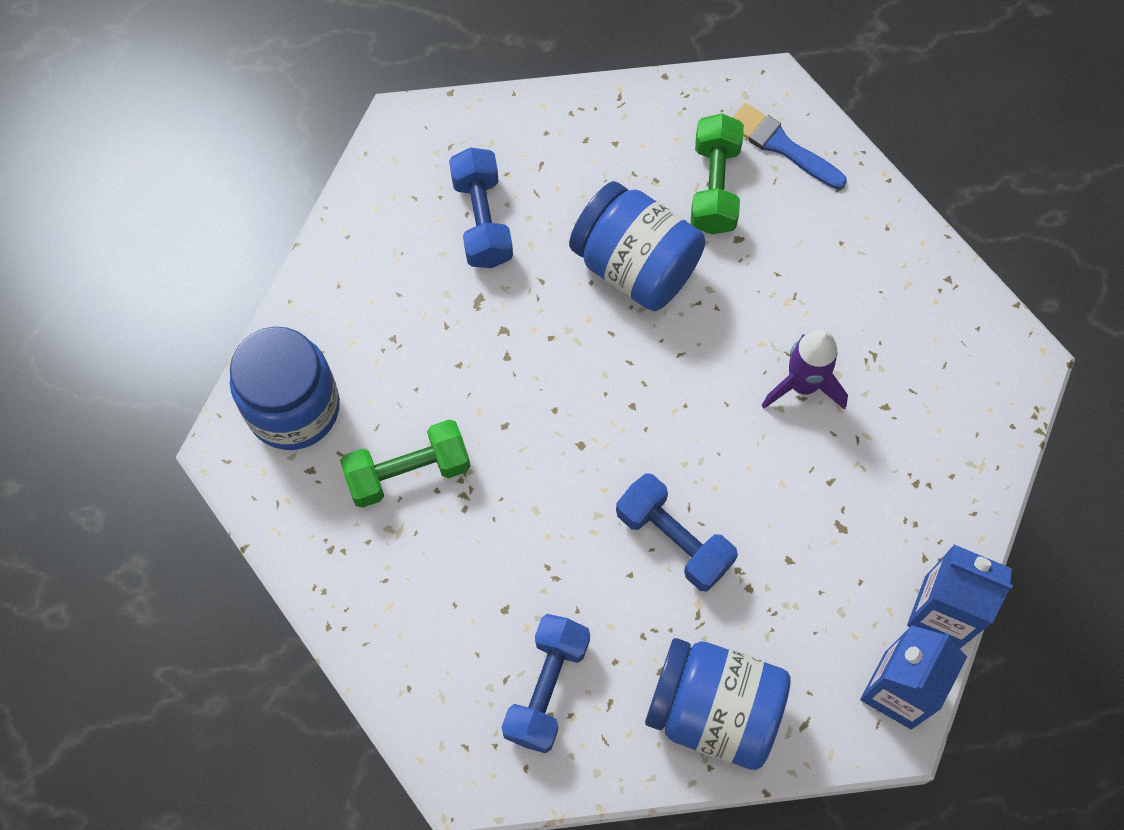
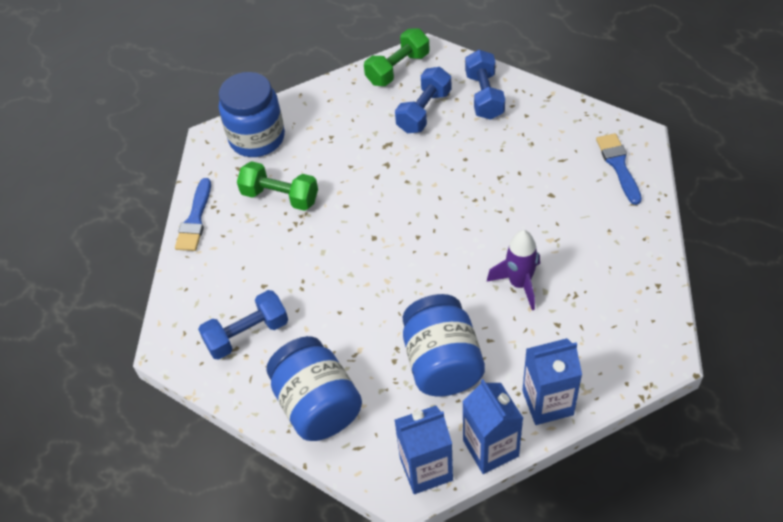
camera: 45 degrees right, 15 degrees down
(325, 585) = (195, 219): none -> blue brush
(635, 266) = (482, 175): blue jar -> blue jar (442, 363)
(674, 539) = (377, 311): blue dumbbell -> blue dumbbell (484, 96)
(714, 187) = (561, 163): green dumbbell -> green dumbbell (397, 68)
(954, 511) = (547, 402): none -> blue carton

